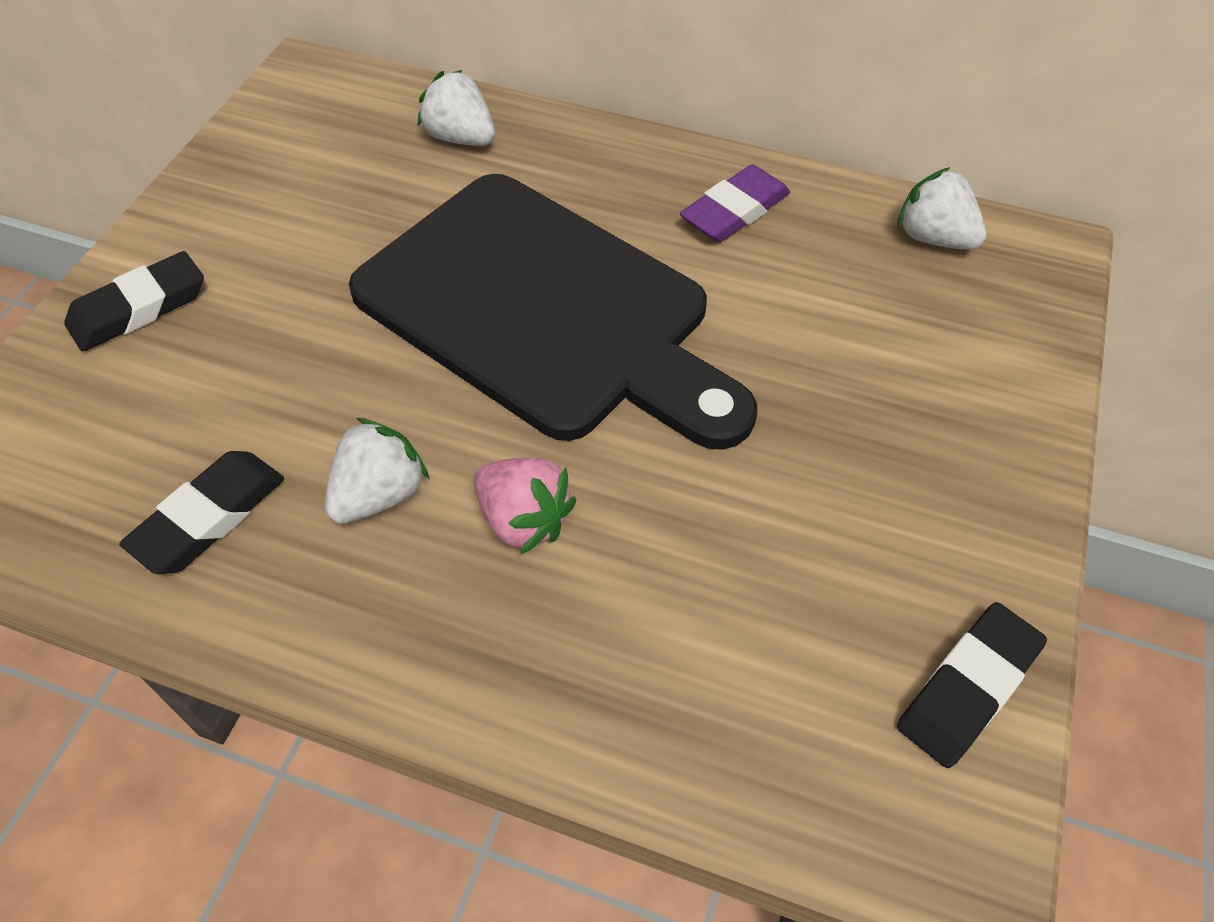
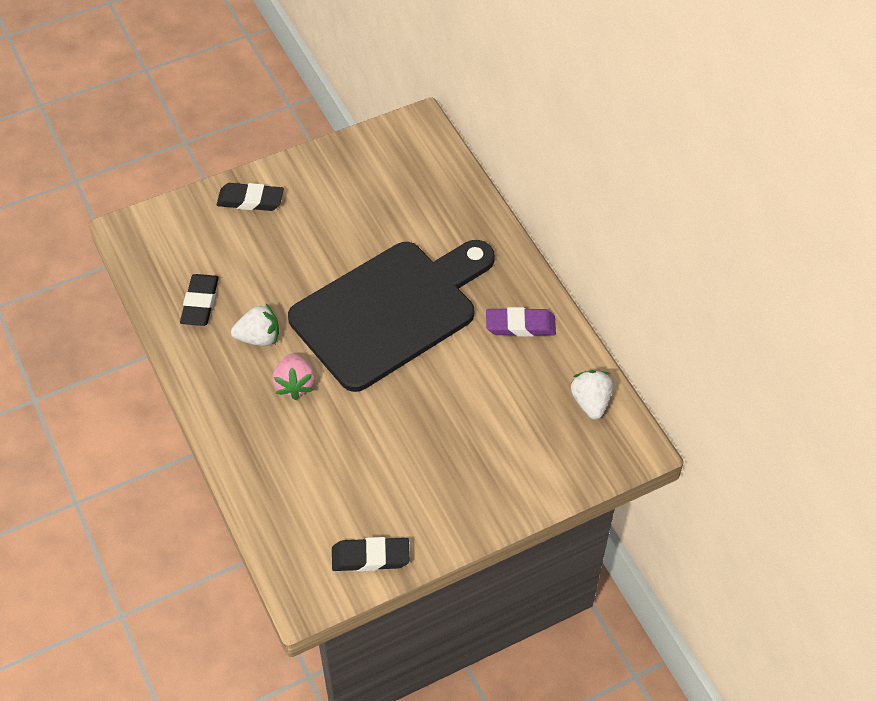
camera: 45 degrees right, 0 degrees up
(209, 517) = (200, 303): black eraser -> black eraser turned 75 degrees counterclockwise
(460, 138) = (447, 205): white strawberry -> none
(543, 311) = (390, 311): black cutting board -> black cutting board turned 120 degrees counterclockwise

